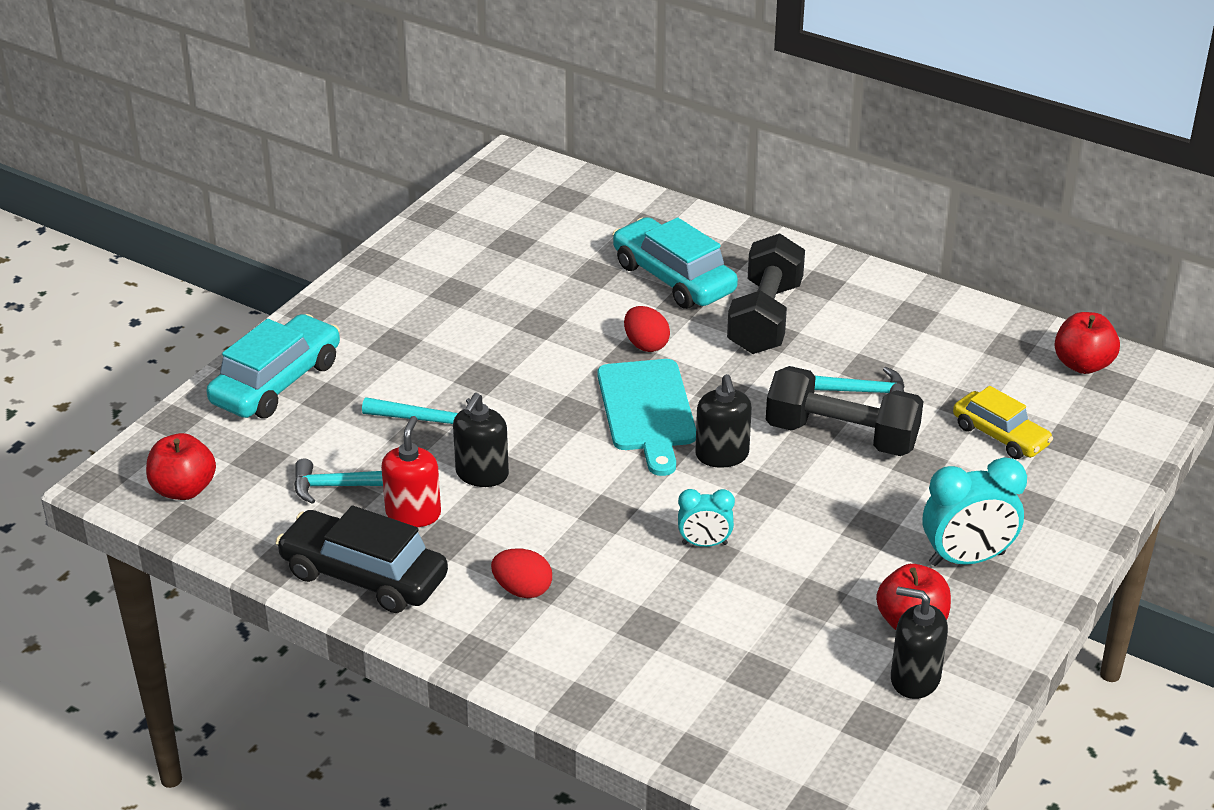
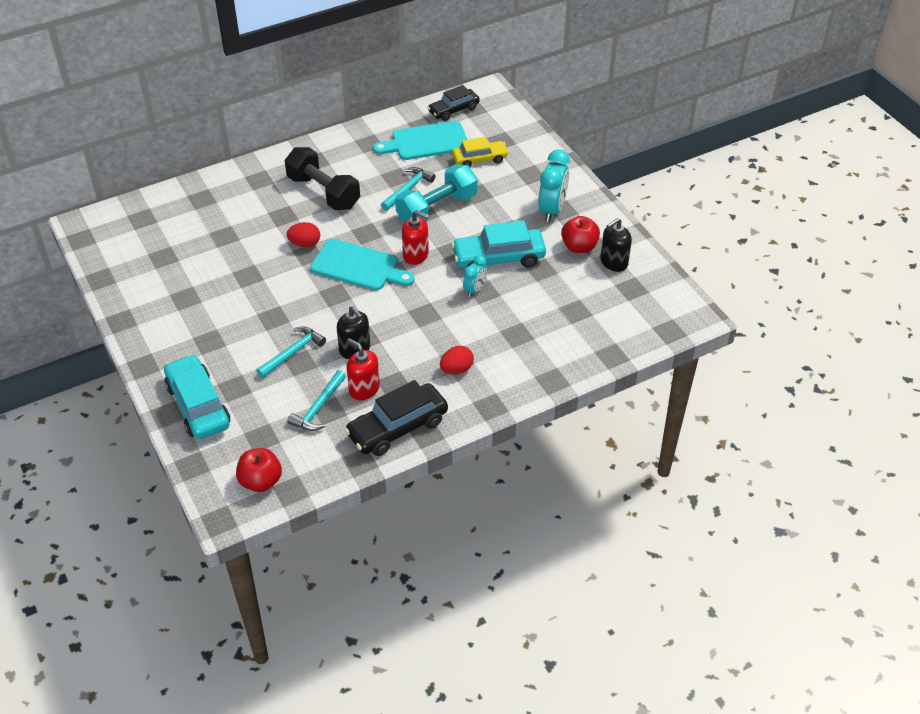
camera: 60 degrees left, 10 degrees up
(673, 278) = (258, 209): turquoise car -> turquoise car (498, 258)
(722, 455) = (416, 255): black soap dispenser -> red soap dispenser
(841, 436) = (437, 209): black dumbbell -> turquoise dumbbell
(978, 367) = (426, 142): none -> turquoise cutting board
(1082, 365) = (453, 110): red apple -> black car

